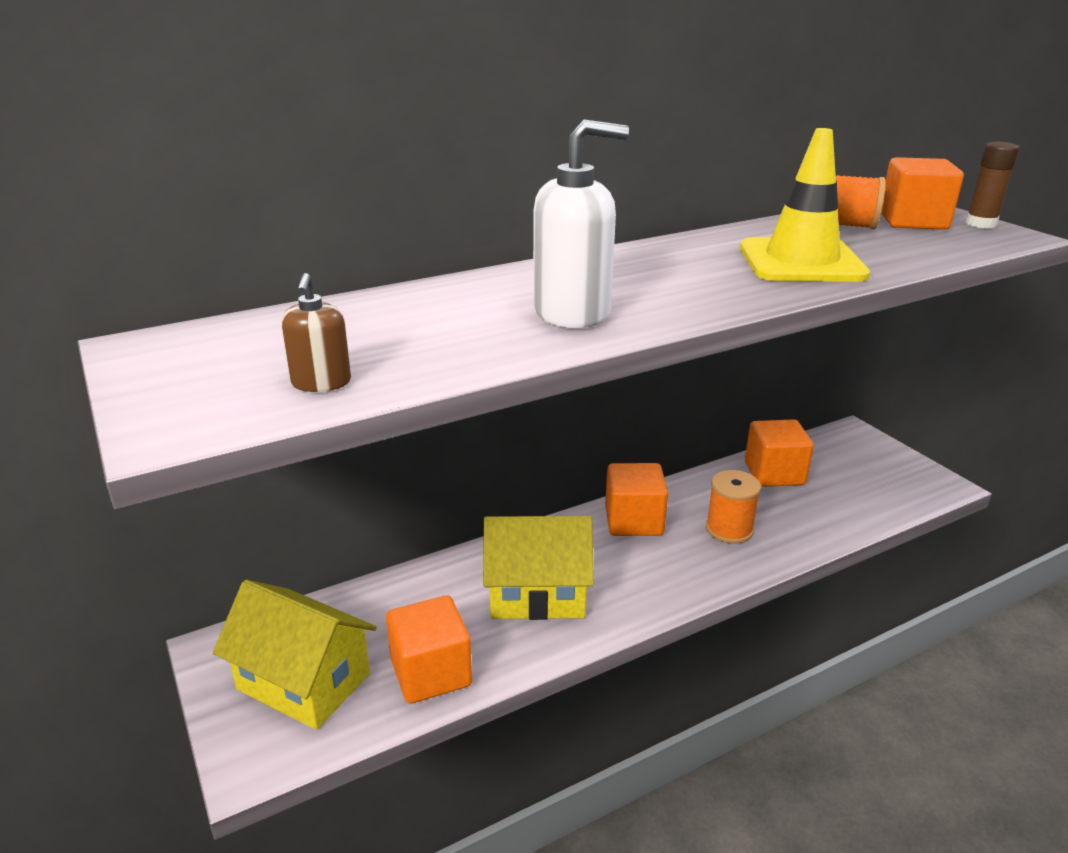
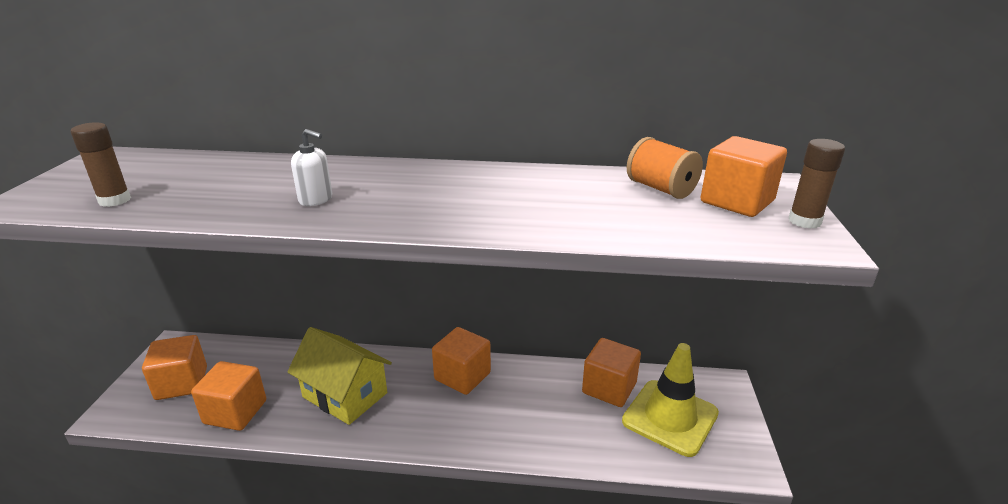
camera: 35 degrees right, 0 degrees up
(304, 681) = (182, 383): yellow house -> orange cube
(321, 383) = (114, 200): brown soap dispenser -> brown glue stick
(572, 312) = (316, 199): white soap dispenser -> white soap dispenser, size x0.53
(729, 529) = (517, 414): orange spool -> none
(801, 262) = (550, 209): yellow traffic cone -> yellow traffic cone (670, 417)

